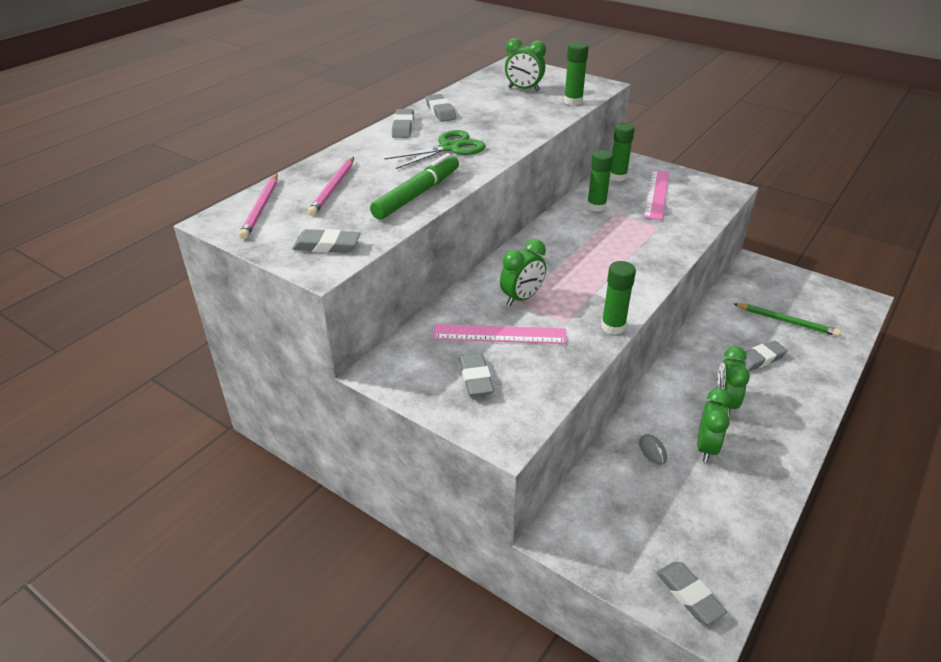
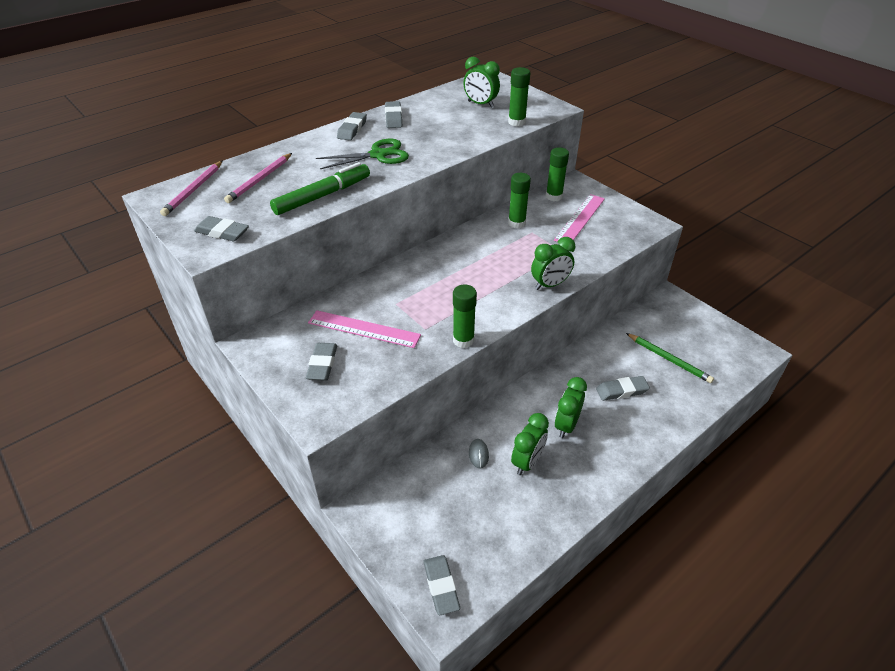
camera: 15 degrees right, 5 degrees up
(522, 298) = (401, 299): green clock -> green clock (550, 285)

